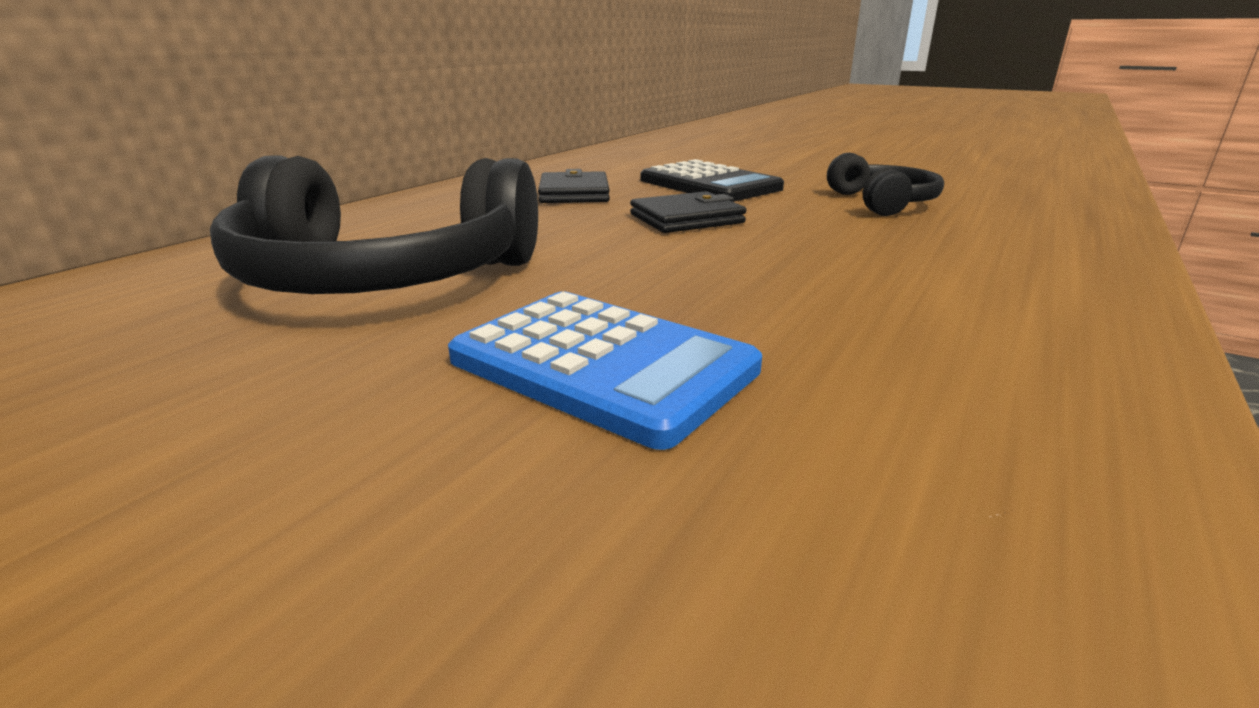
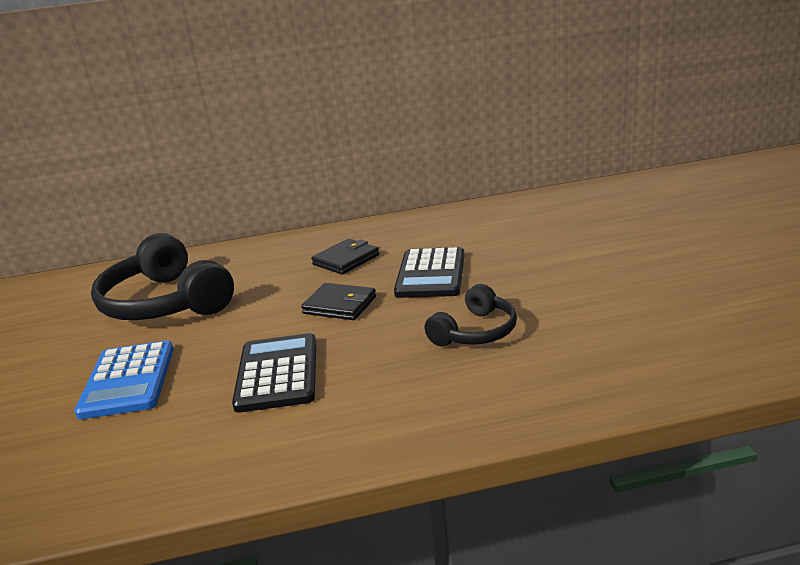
camera: 50 degrees right, 0 degrees up
(810, 278) = (277, 373): none -> black calculator

